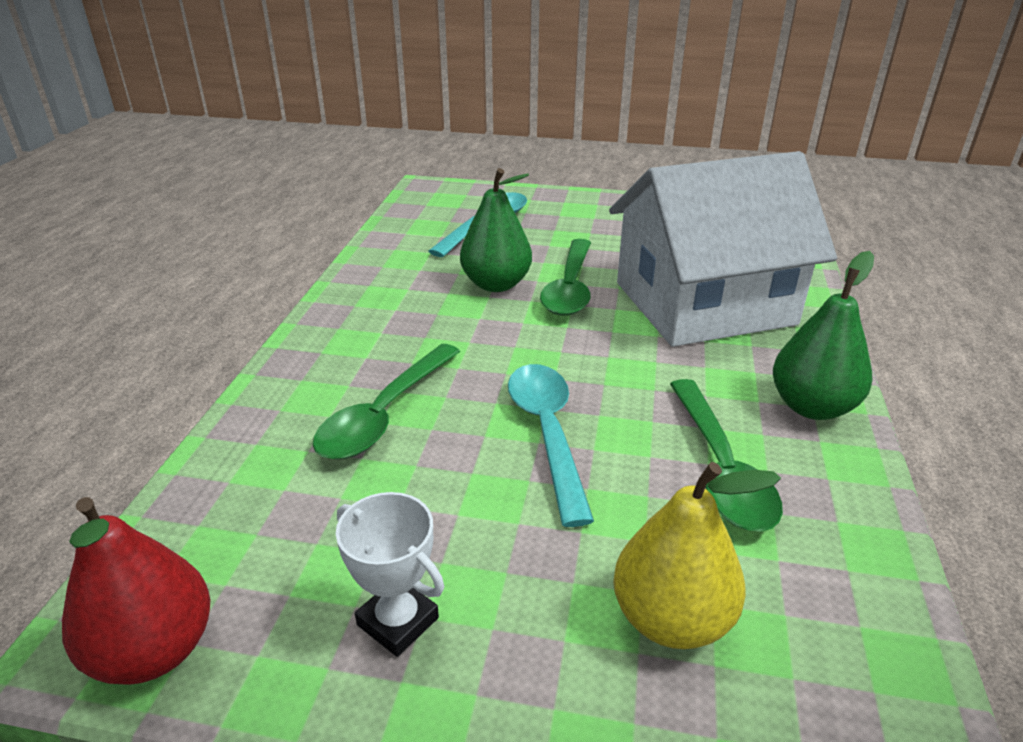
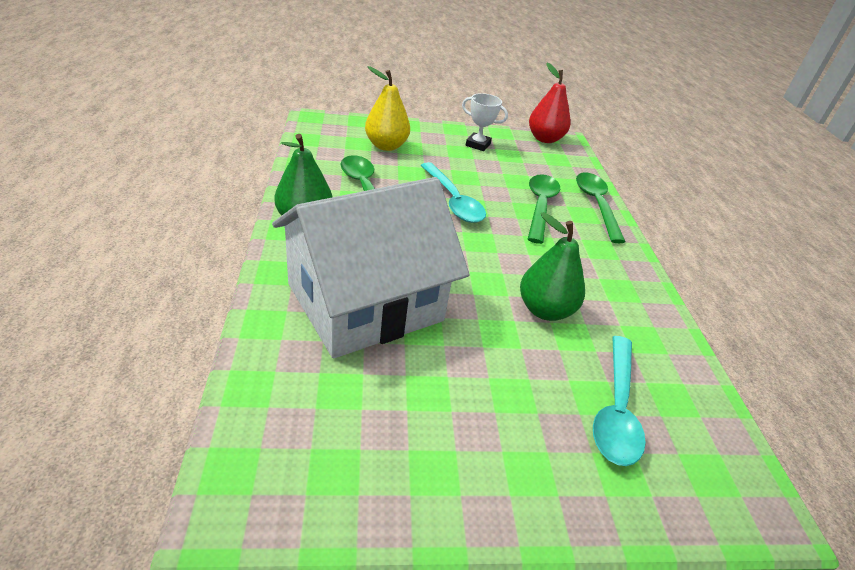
camera: 160 degrees right, 5 degrees up
(570, 288) = (482, 311): green spoon -> green spoon (596, 205)

